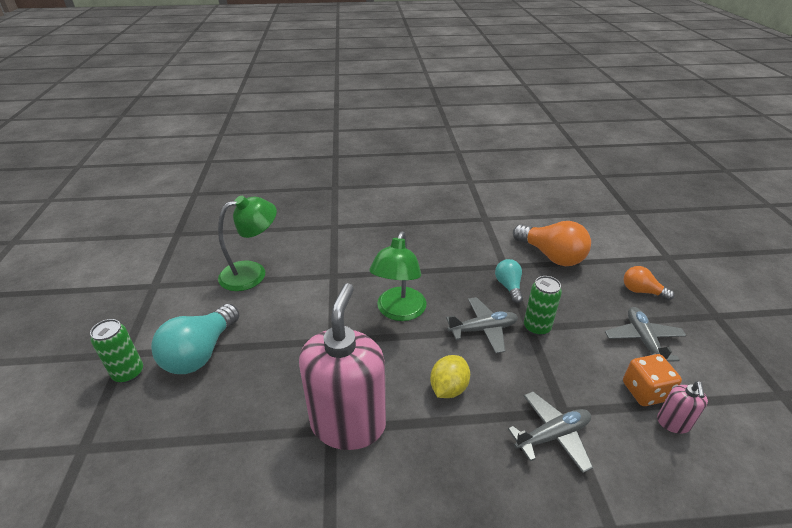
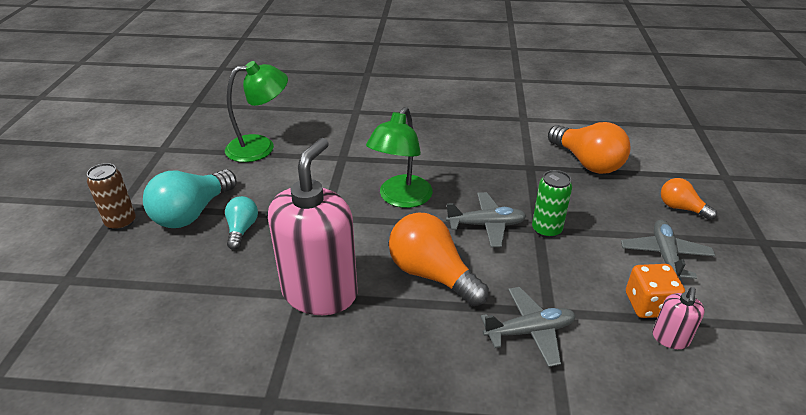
camera: 10 degrees right, 0 degrees up
(128, 373) = (121, 222): green can -> brown can
(448, 388) = (432, 274): yellow lemon -> orange light bulb
(508, 286) = (528, 187): turquoise light bulb -> turquoise light bulb (242, 229)

